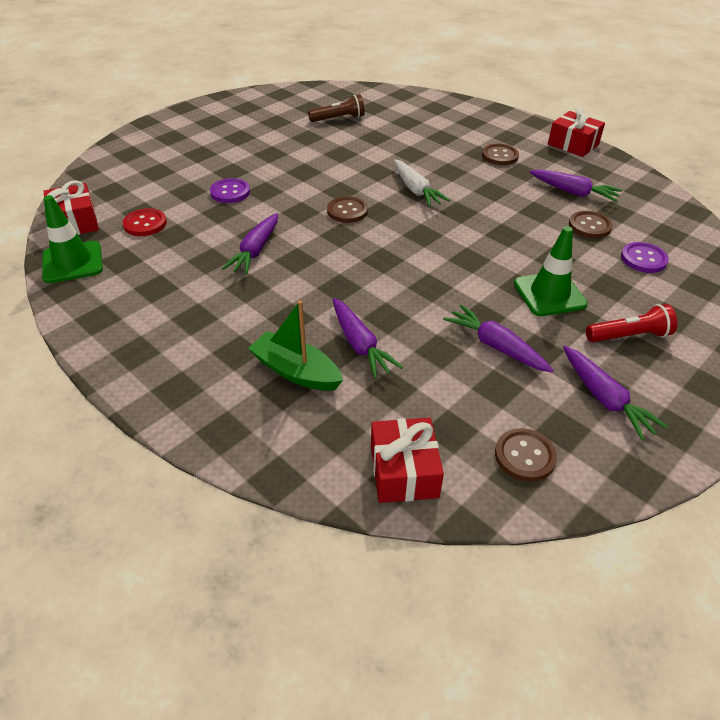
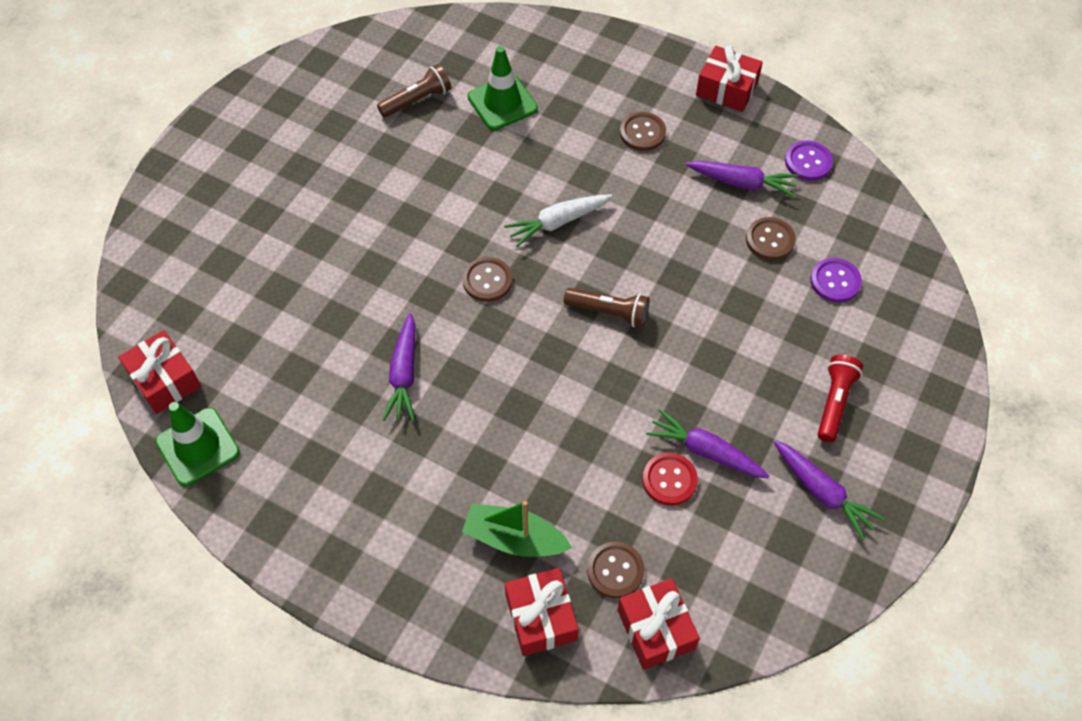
camera: 15 degrees left, 15 degrees up
(145, 224) = (253, 362): red button -> red button (669, 480)
(230, 192) = (332, 280): purple button -> purple button (808, 162)
(294, 435) = (541, 617): none -> red gift
(360, 345) = (567, 485): purple carrot -> none
(416, 190) = (557, 222): white carrot -> white carrot turned 105 degrees clockwise
(439, 244) = (609, 312): none -> brown flashlight
(525, 456) = (760, 581): brown button -> brown button (615, 570)
(549, 294) = (745, 361): green traffic cone -> green traffic cone (502, 103)
(629, 336) = (834, 402): red flashlight -> red flashlight turned 45 degrees counterclockwise

